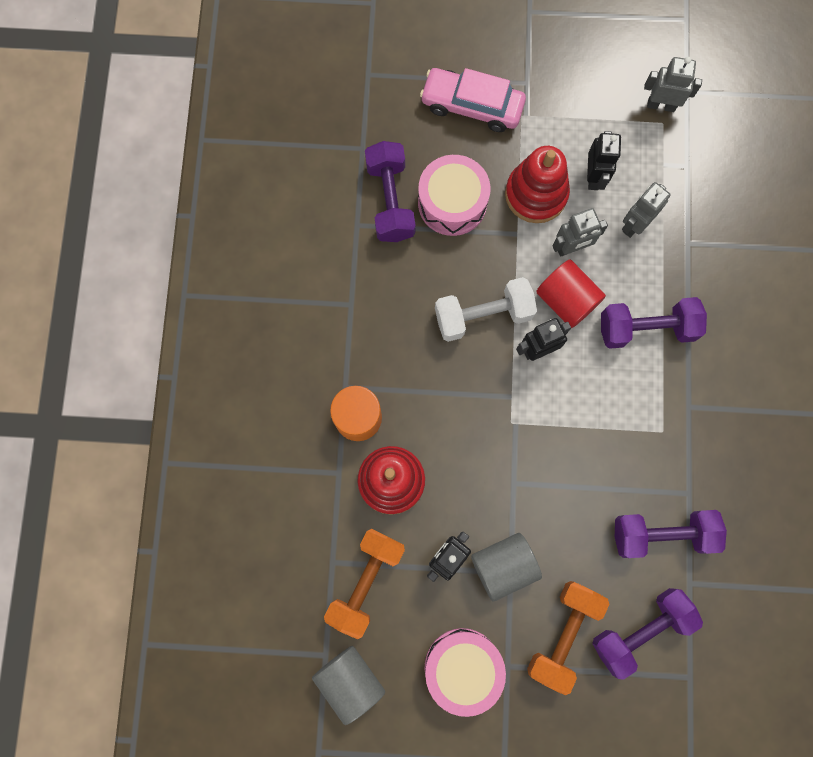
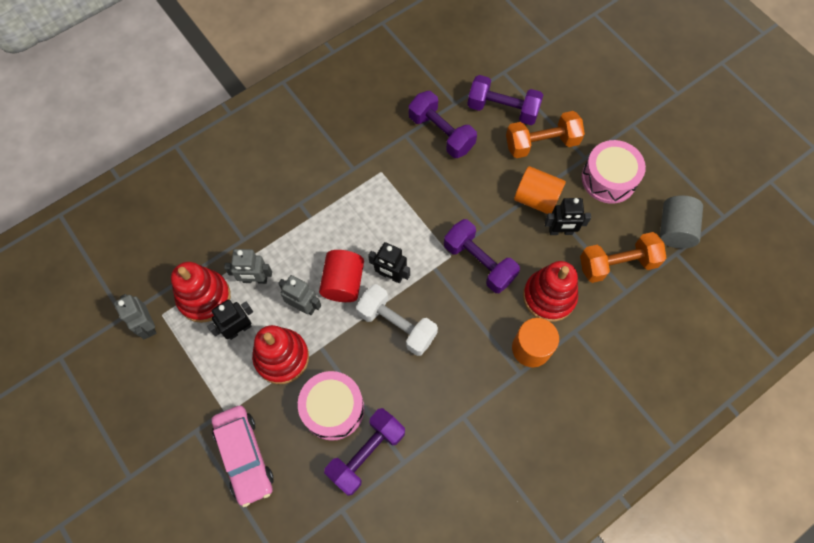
camera: 130 degrees left, 10 degrees down
(503, 566) = (536, 198): grey cylinder -> orange cylinder
(646, 328) = (323, 224): purple dumbbell -> purple dumbbell (479, 262)
(651, 169) = (204, 297): none -> red stacking toy

